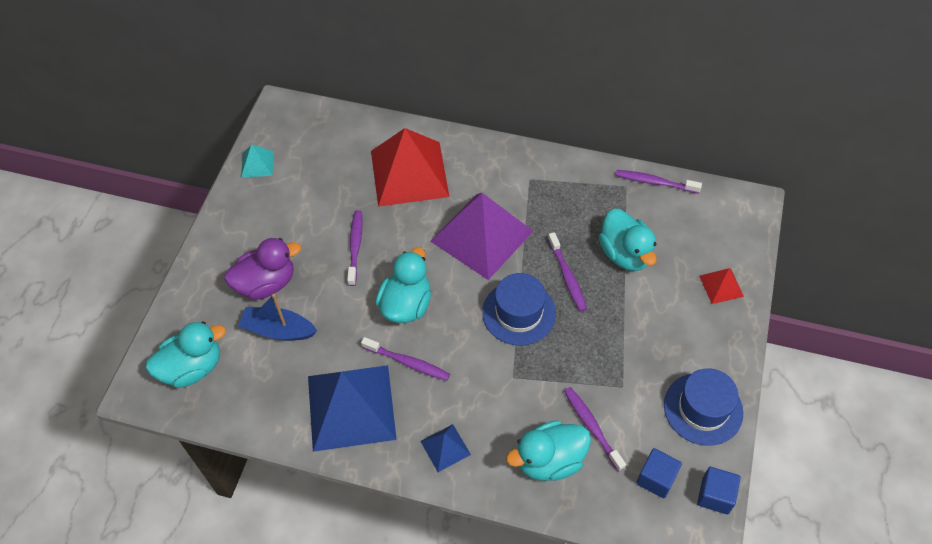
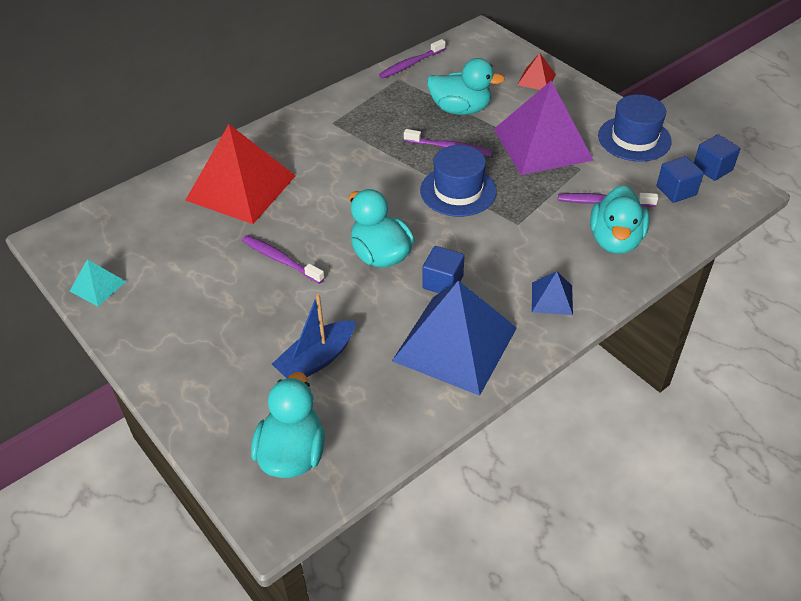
camera: 55 degrees left, 10 degrees down
(266, 283) = (251, 344): purple duck -> none
(408, 362) = (442, 282): purple toothbrush -> blue cube
(481, 236) = (358, 176): purple pyramid -> purple pyramid (542, 144)

